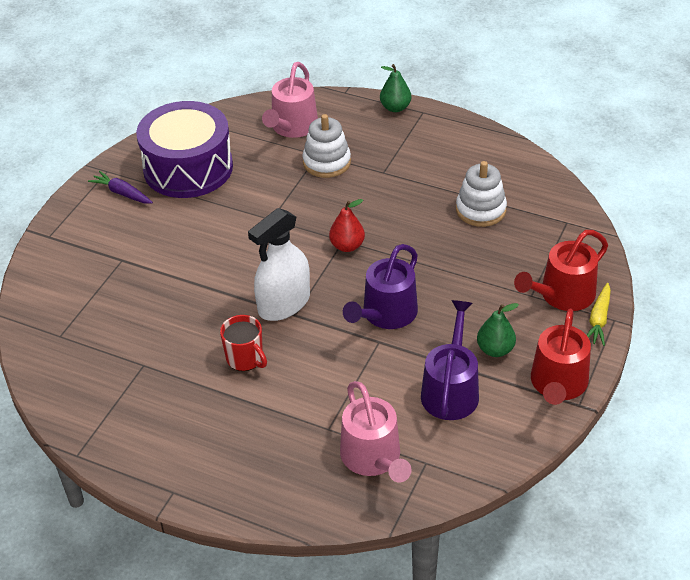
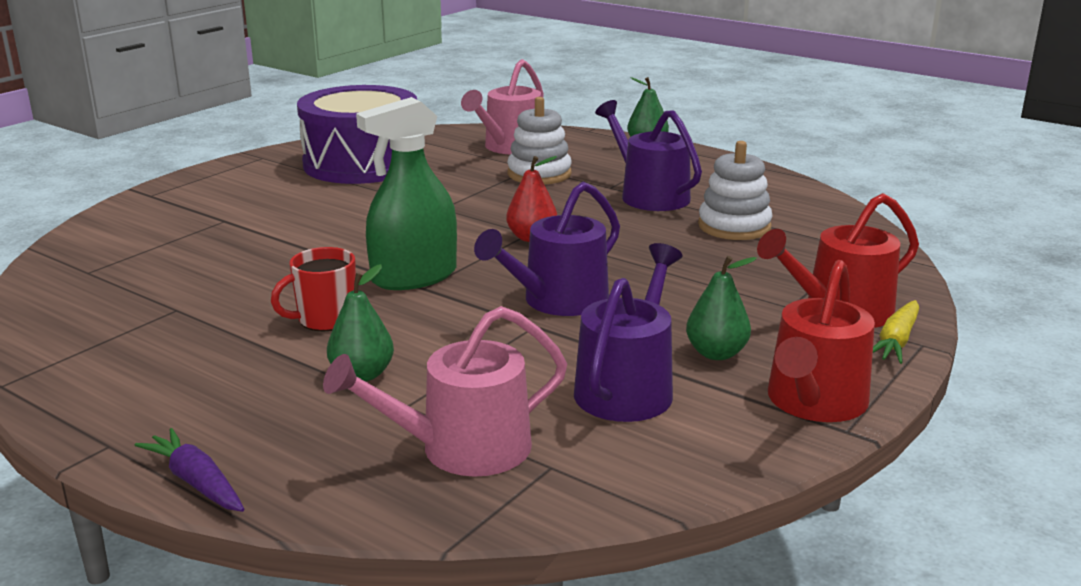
camera: 10 degrees right, 20 degrees down
(122, 193) = (267, 173): purple carrot -> purple carrot (196, 482)
(245, 359) = (325, 320): red mug -> red mug turned 90 degrees clockwise
(284, 304) = (414, 276): white spray bottle -> green spray bottle
(291, 406) = (362, 375): none -> green pear
(373, 458) = (462, 449): pink watering can -> pink watering can turned 75 degrees clockwise
(414, 179) = (649, 195): none -> purple watering can

